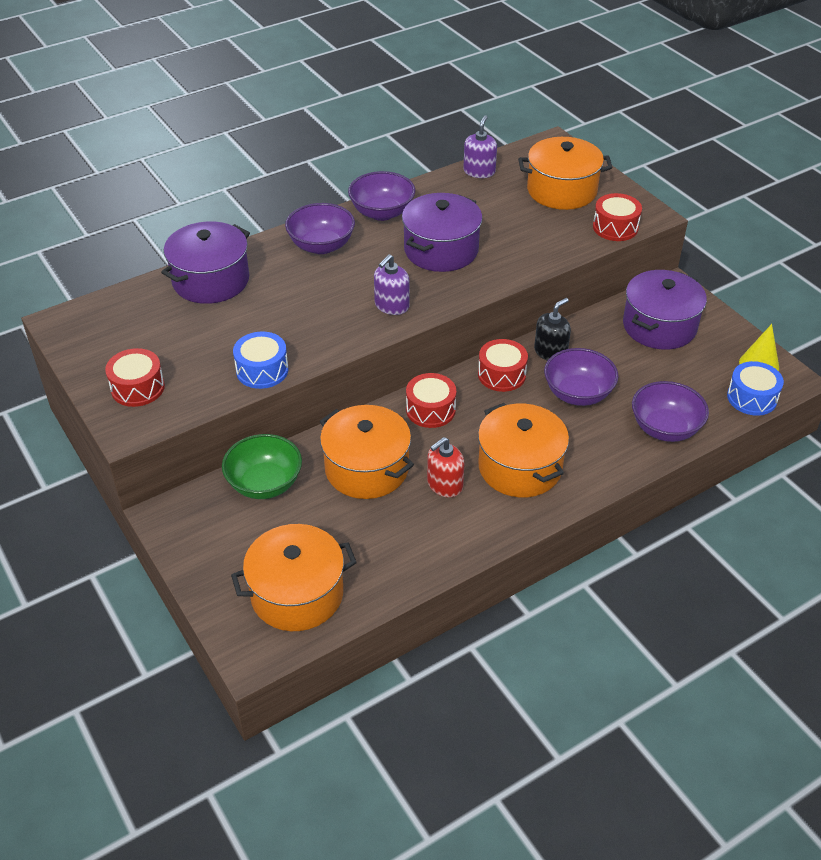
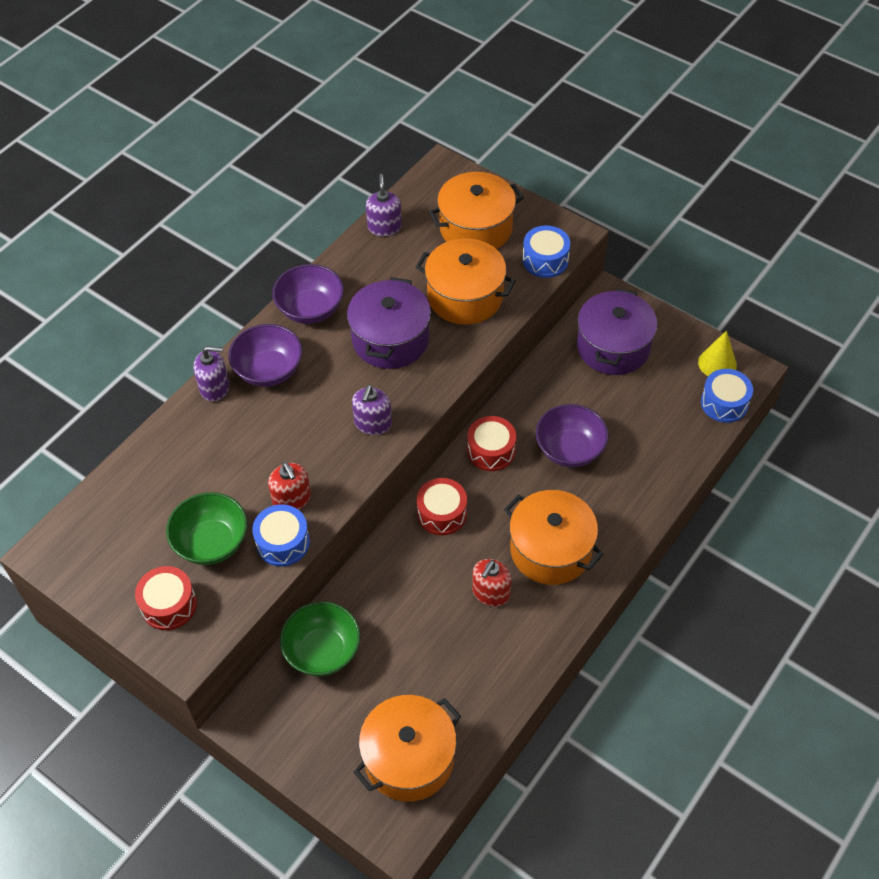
camera: 20 degrees left, 10 degrees up
(201, 353) = (211, 542): none -> green bowl
(211, 280) = (176, 449): purple pot -> none
(268, 246) = (215, 387): none -> purple soap dispenser
(288, 341) = (292, 499): none -> red soap dispenser
(366, 468) = (411, 600): orange pot -> orange pot (465, 296)
(550, 352) = (525, 409): black soap dispenser -> none
(615, 227) = (545, 260): red drum -> blue drum
(665, 428) = (662, 463): purple bowl -> none

